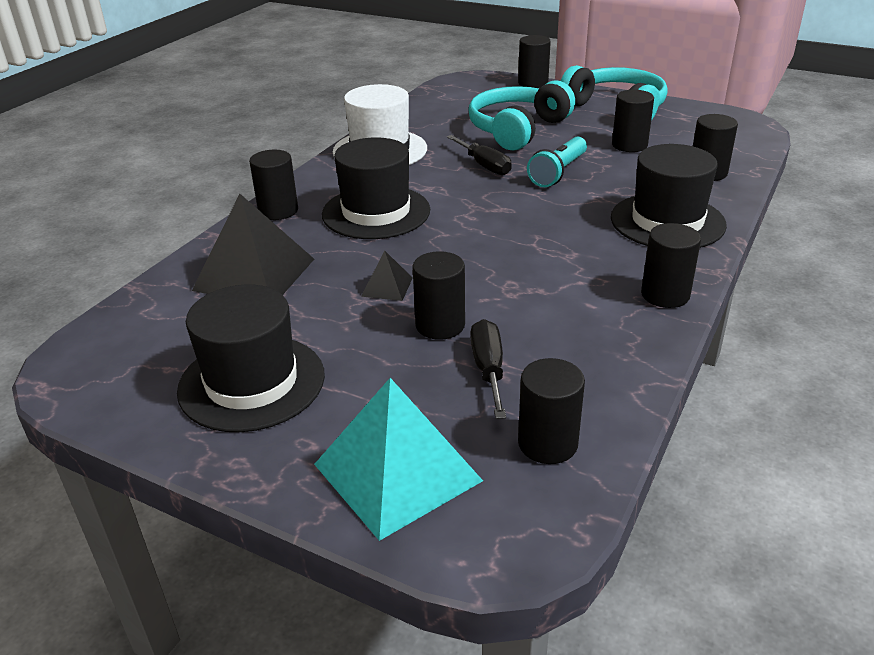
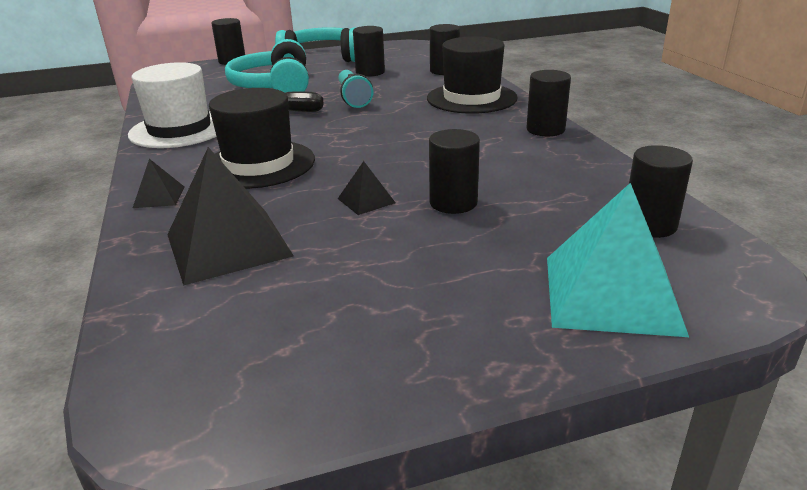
camera: 45 degrees left, 5 degrees down
(252, 382) = (388, 311): black hat -> none
(278, 211) = (159, 197): black cylinder -> black pyramid
(488, 369) = (536, 209): black screwdriver -> none

